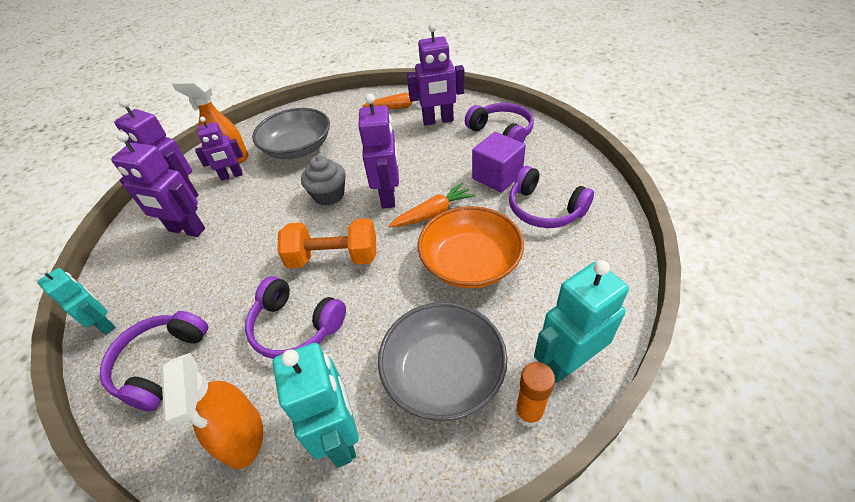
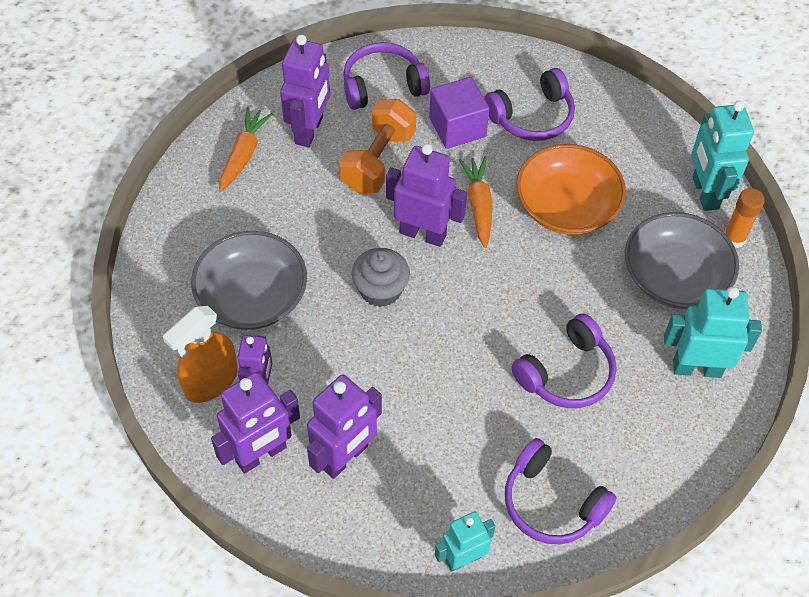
camera: 70 degrees left, 10 degrees up
(242, 436) = (665, 441): orange spray bottle -> none
(333, 258) = (491, 315): orange dumbbell -> orange dumbbell (378, 161)

